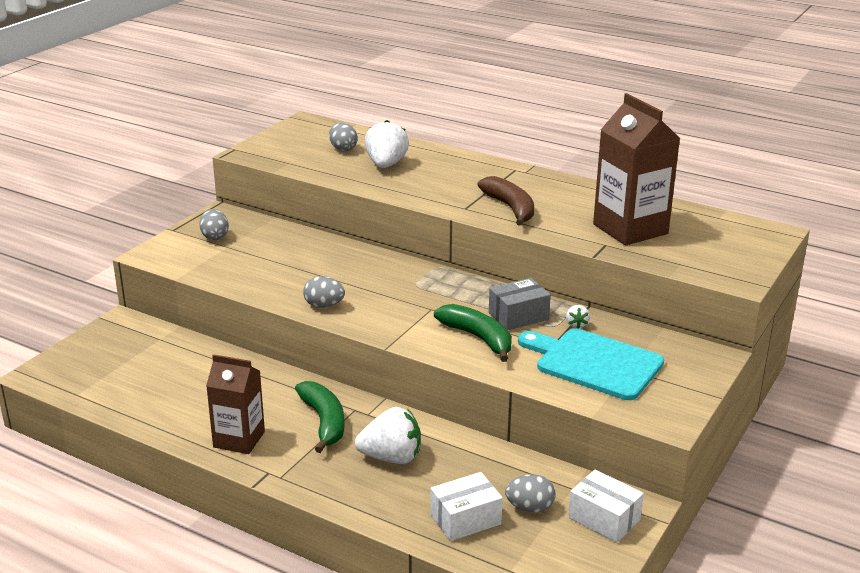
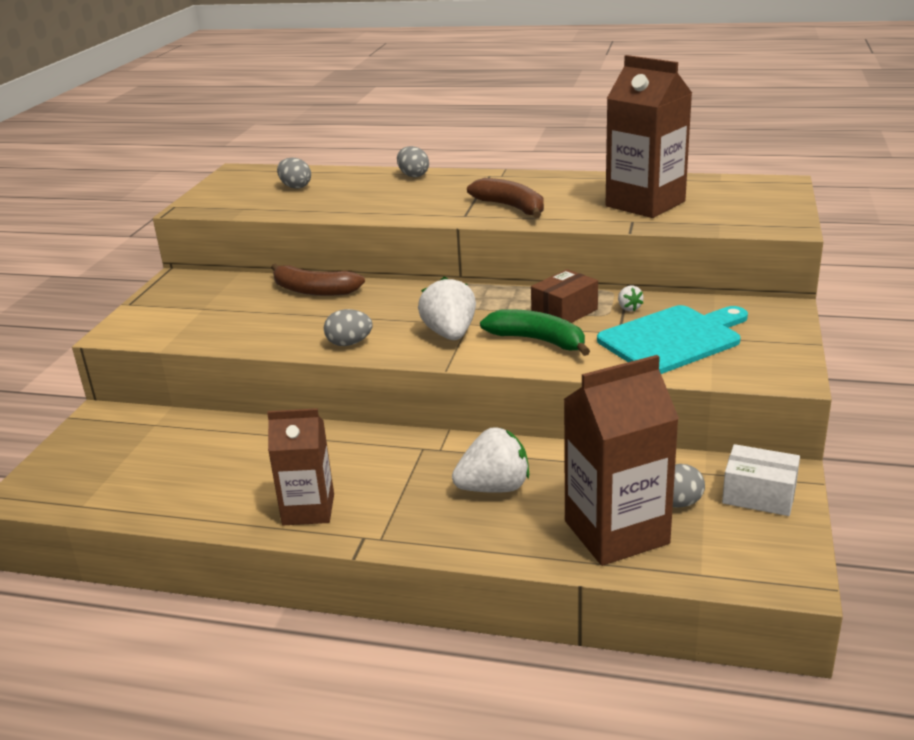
camera: 15 degrees left, 0 degrees up
(215, 237) = (182, 302): grey egg -> grey egg (413, 175)
(323, 249) = (313, 290): none -> brown banana
(324, 422) = (396, 468): green banana -> none
(386, 165) = (352, 193): white strawberry -> white strawberry (450, 334)
(465, 519) = (616, 532): white box -> brown carton
(518, 316) = (564, 312): grey box -> brown box
(594, 363) = (673, 339): turquoise cutting board -> turquoise cutting board turned 135 degrees clockwise

